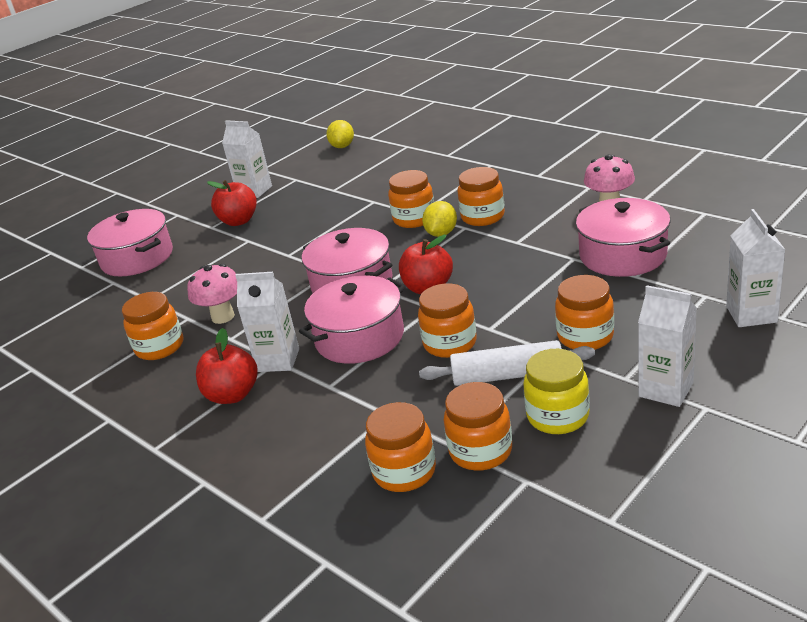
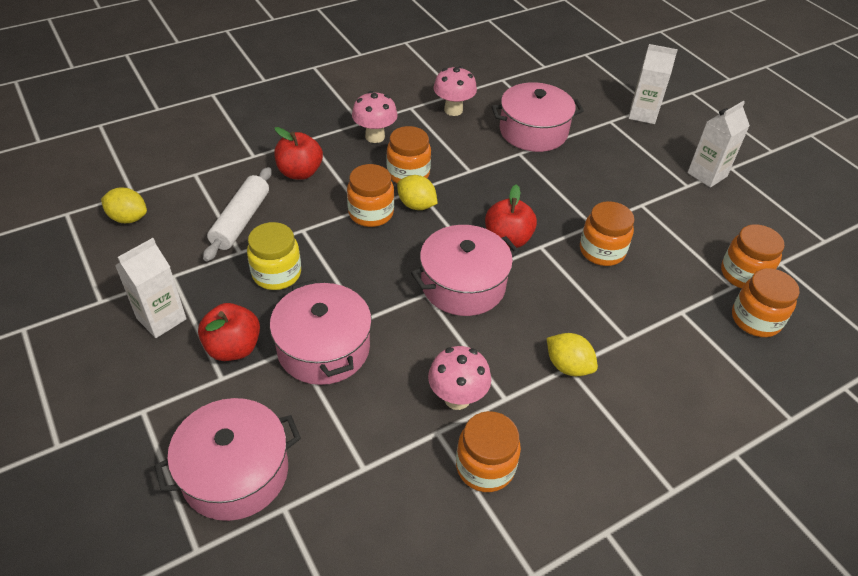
camera: 80 degrees left, 15 degrees up
(232, 395) = (609, 411): red apple -> red apple (300, 172)
(278, 360) = (568, 366): white carton -> yellow lemon
(359, 337) = (561, 301): pink pot -> pink pot (323, 348)
(507, 375) = (660, 235): white rolling pin -> white rolling pin (240, 220)
(523, 187) = (375, 137): none -> pink mushroom
(557, 416) = (717, 227): yellow jar -> yellow jar (277, 274)
(585, 336) = (630, 184): orange jar -> none

